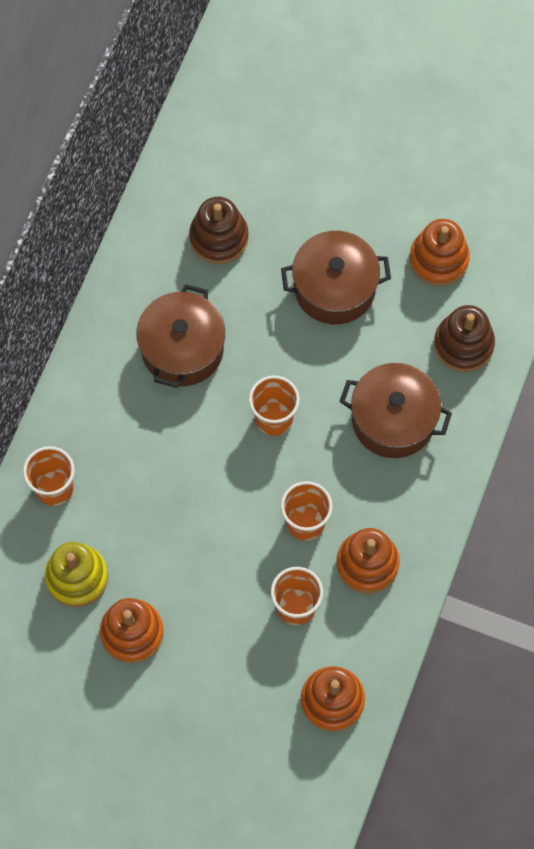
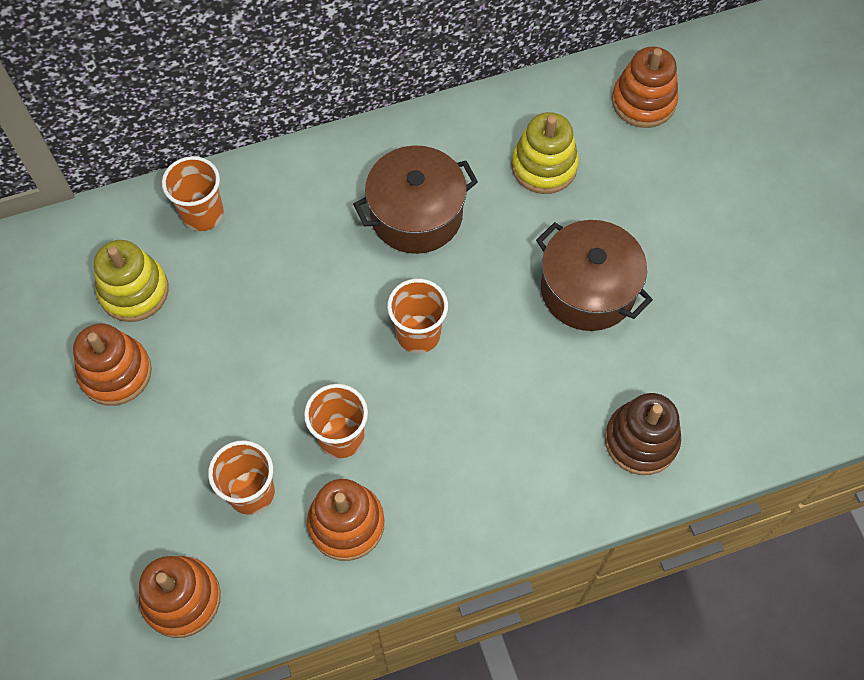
camera: 50 degrees right, 5 degrees down
(219, 237) = (544, 166): brown stacking toy -> yellow stacking toy
(393, 420) = (509, 436): brown pot -> none
(438, 259) = (701, 354): orange stacking toy -> orange stacking toy (643, 102)

